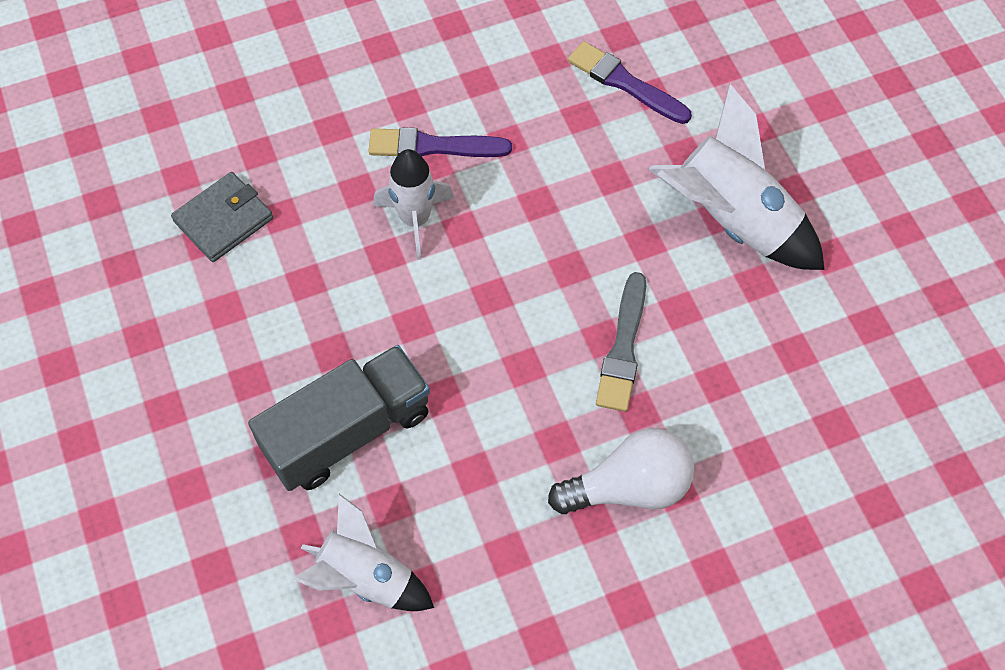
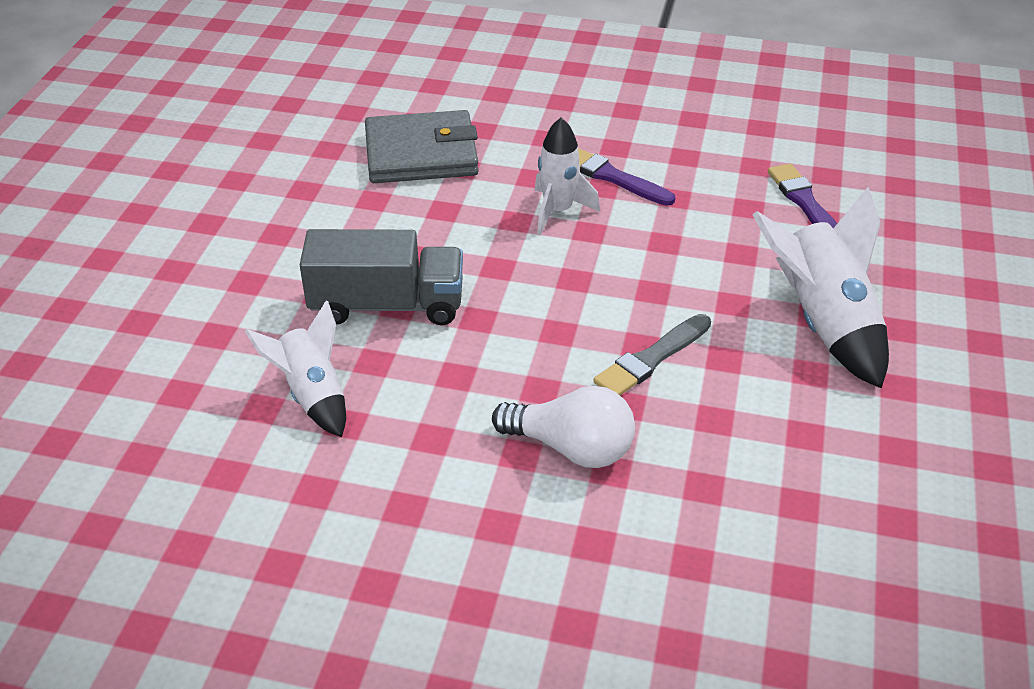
camera: 35 degrees right, 20 degrees down
(224, 220) = (421, 154): grey wallet -> grey wallet, size x1.61

